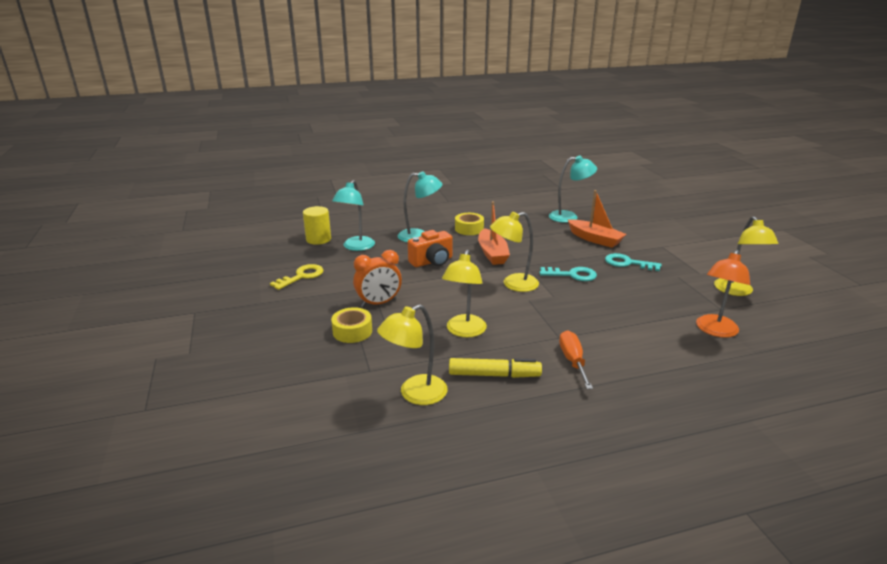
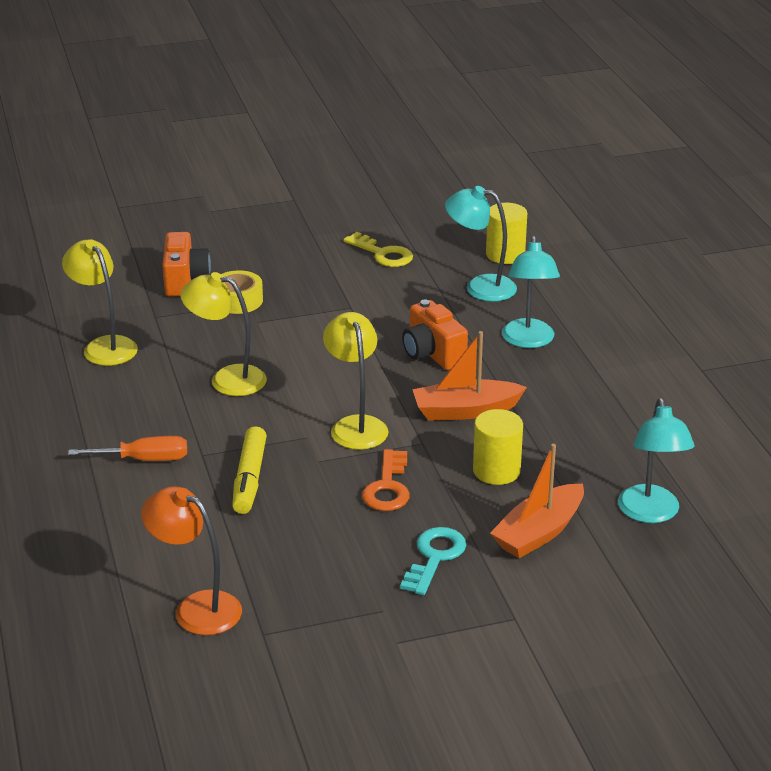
camera: 90 degrees right, 5 degrees up
(312, 358) = (184, 280): none -> orange camera
(379, 303) = (305, 315): orange clock -> none
(469, 229) = (567, 390): yellow tape -> none
(494, 375) = (128, 398): yellow marker -> yellow marker (249, 479)
(547, 247) = (496, 471): none -> yellow cylinder
(572, 275) = (387, 487): turquoise key -> orange key
(736, 291) = (322, 671): yellow lamp -> none

